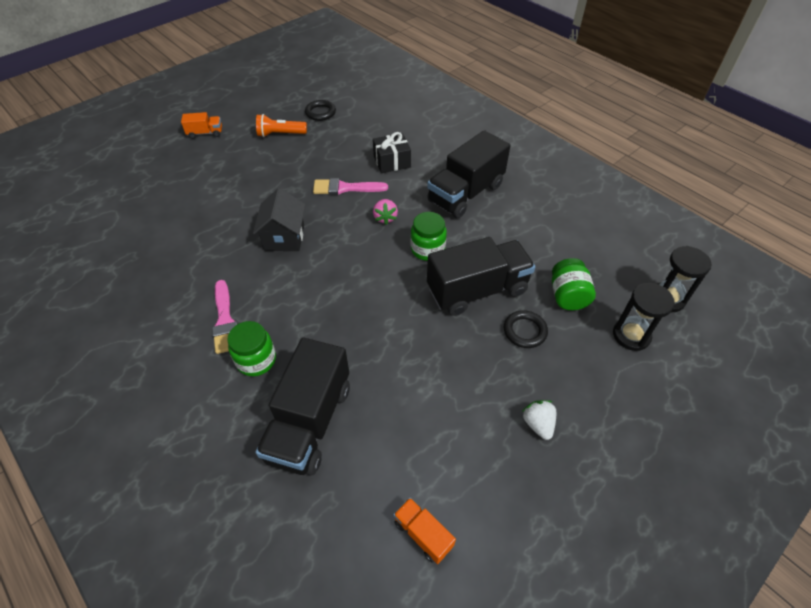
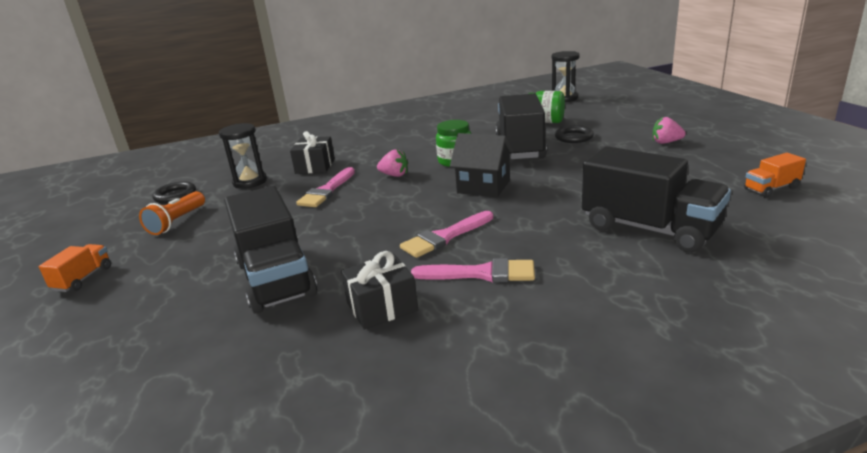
camera: 65 degrees left, 25 degrees down
(181, 280) = (382, 307): none -> black gift
(256, 360) = (555, 255): green jar -> none
(277, 284) = (445, 237): none -> pink brush
(284, 237) = (371, 229): black house -> black house (483, 187)
(465, 193) = (398, 141): black truck -> black truck (276, 279)
(538, 424) = (666, 142): white strawberry -> pink strawberry
(631, 335) = (593, 110): black hourglass -> black hourglass (250, 182)

